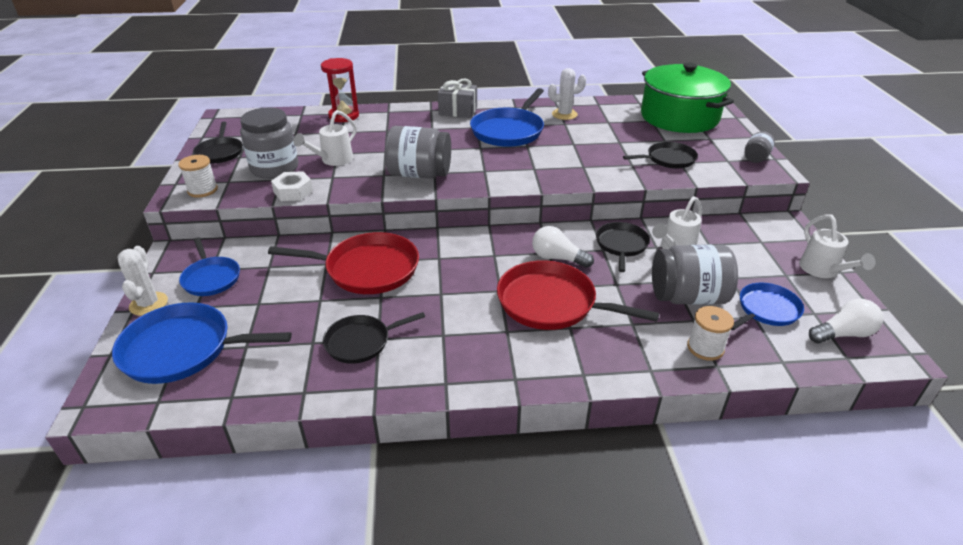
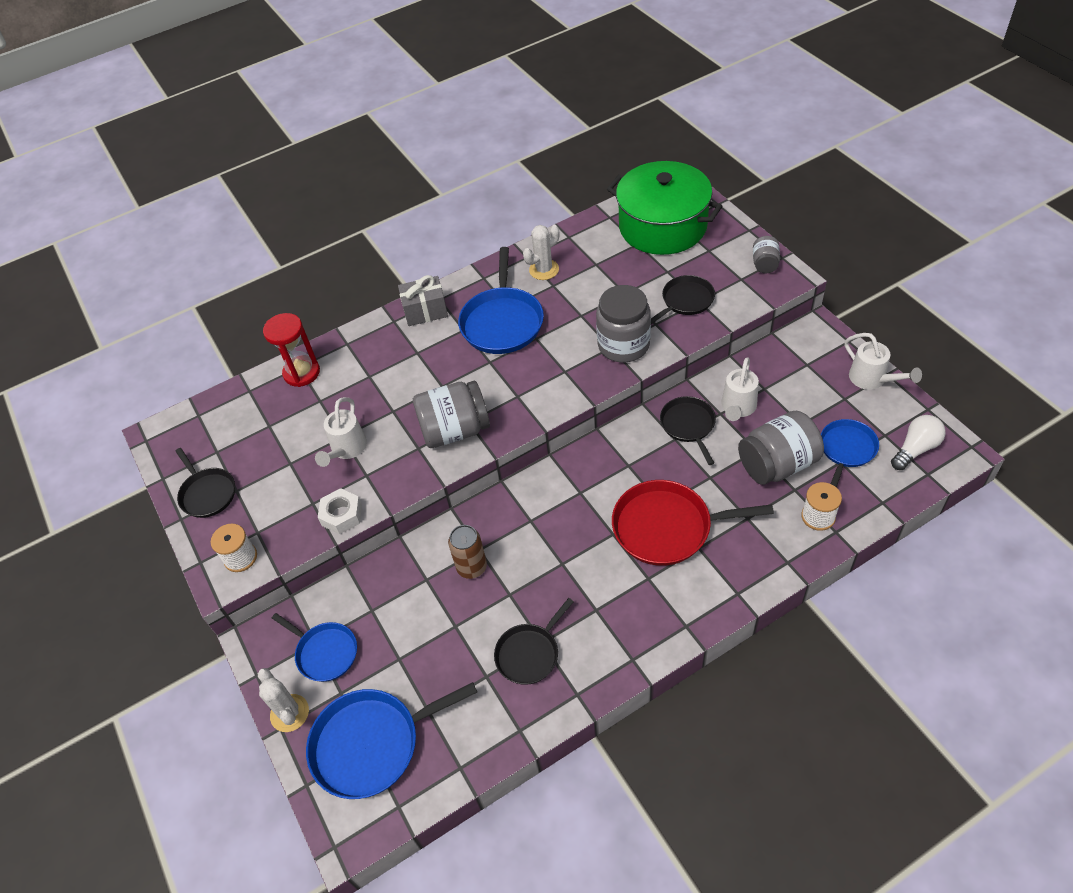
camera: 20 degrees left, 15 degrees up
(274, 168) = (292, 490): grey jar -> grey jar (623, 345)
(367, 269) = (472, 567): red pan -> brown can
(557, 258) = (640, 469): white light bulb -> none

